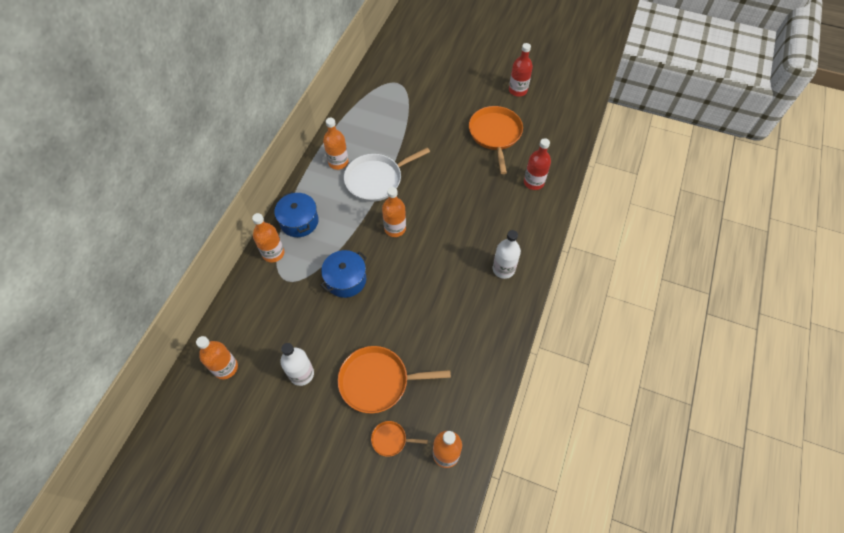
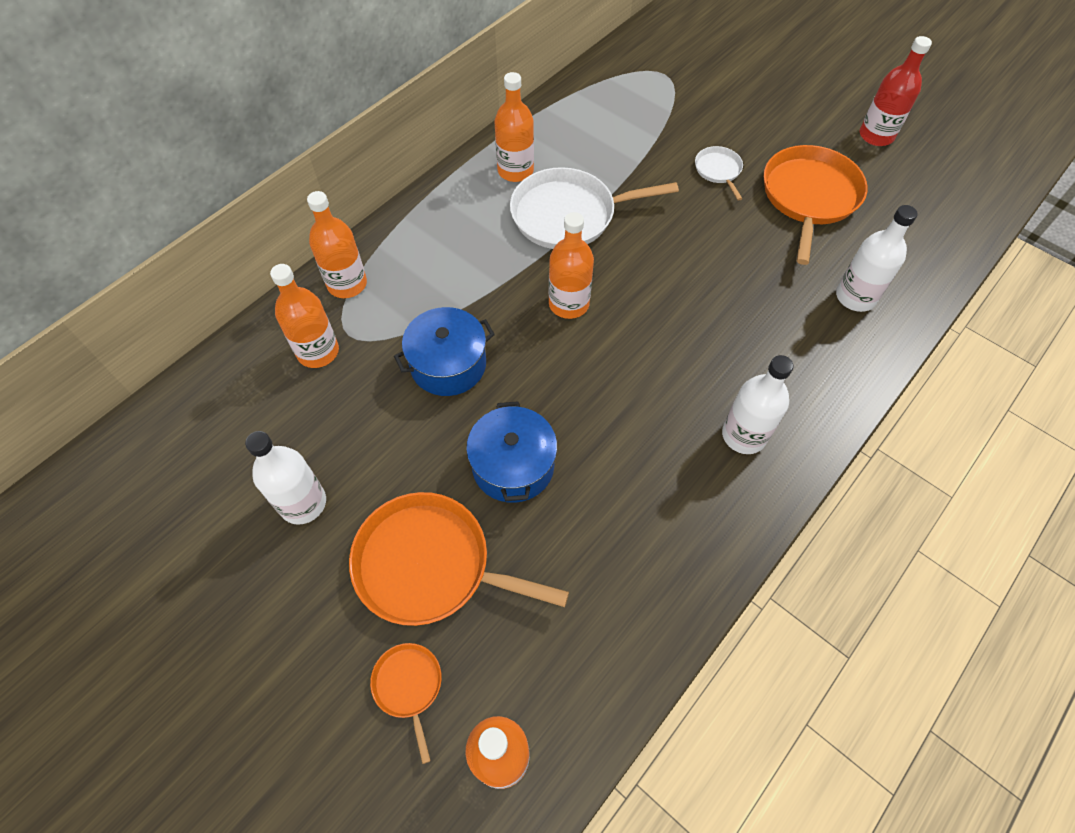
camera: 20 degrees right, 0 degrees up
(225, 367) = (184, 448): orange bottle -> orange bottle (318, 352)
(299, 221) = (411, 246): blue pot -> blue pot (513, 465)
(391, 439) = (408, 686): orange pan -> orange pan turned 45 degrees clockwise
(445, 132) = (718, 170): none -> white pan
(533, 182) = (855, 297): red bottle -> white bottle

